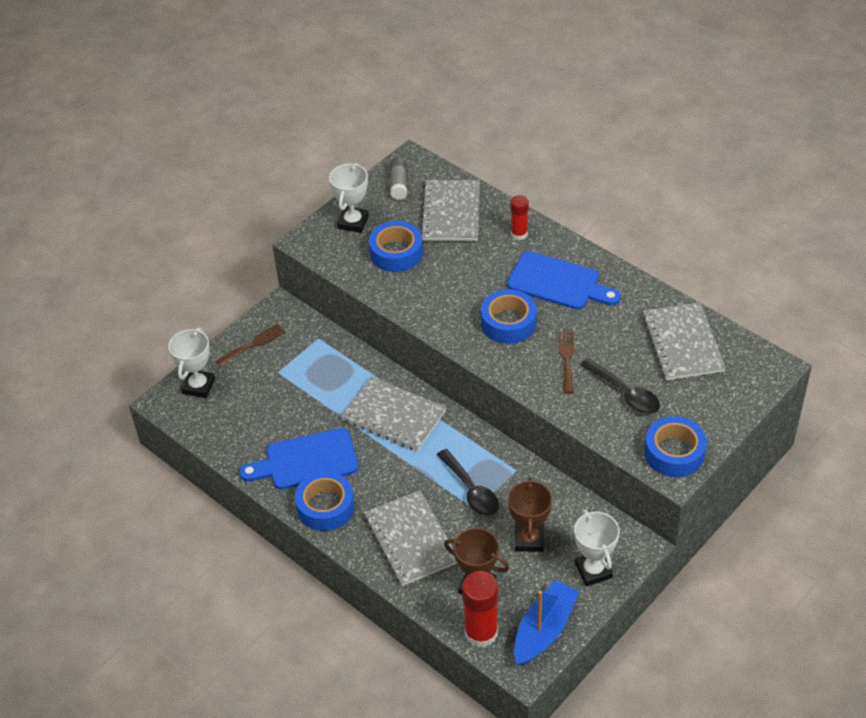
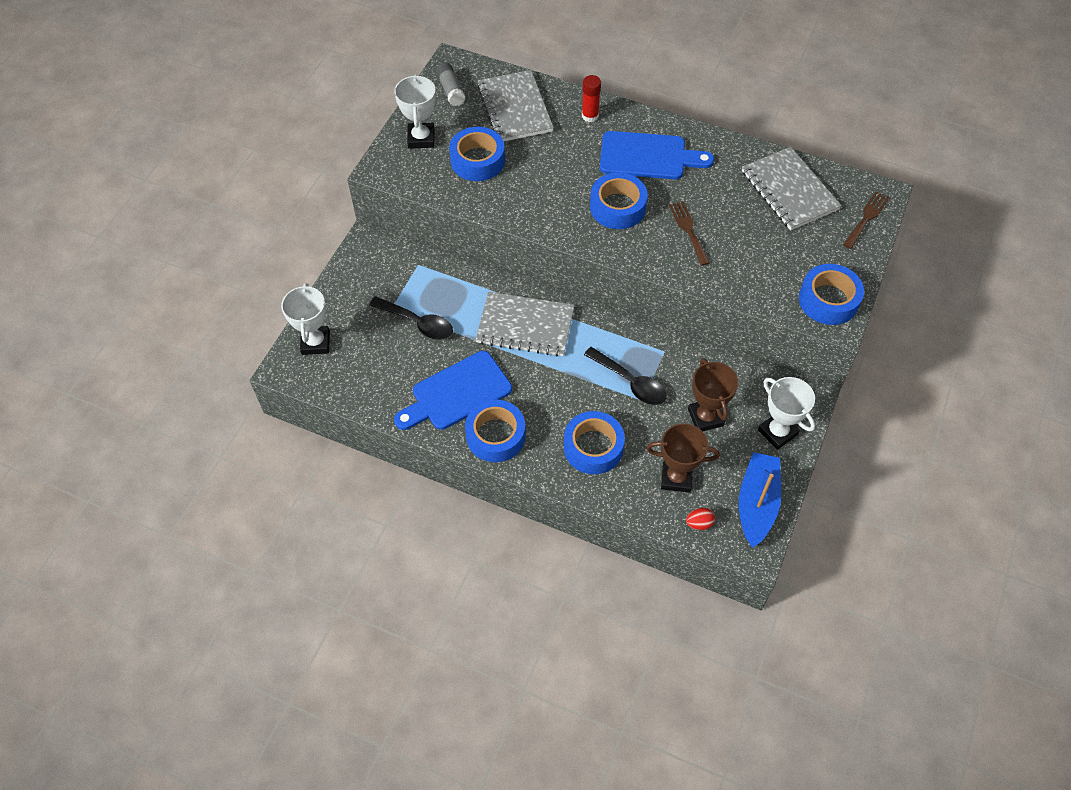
camera: 20 degrees left, 10 degrees up
(253, 344) = (354, 286): brown fork -> brown fork (866, 218)
(411, 539) = (593, 447): grey notebook -> blue tape
(481, 633) = (699, 523): red glue stick -> red egg
(625, 393) = (758, 252): black spoon -> black spoon (417, 323)

